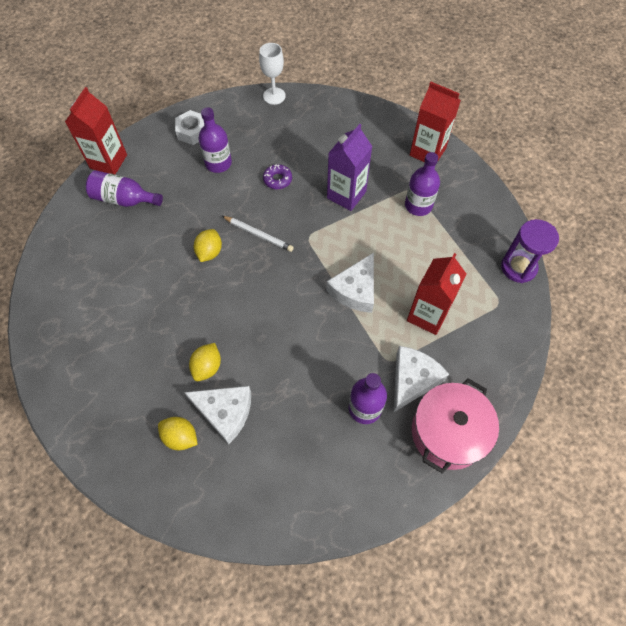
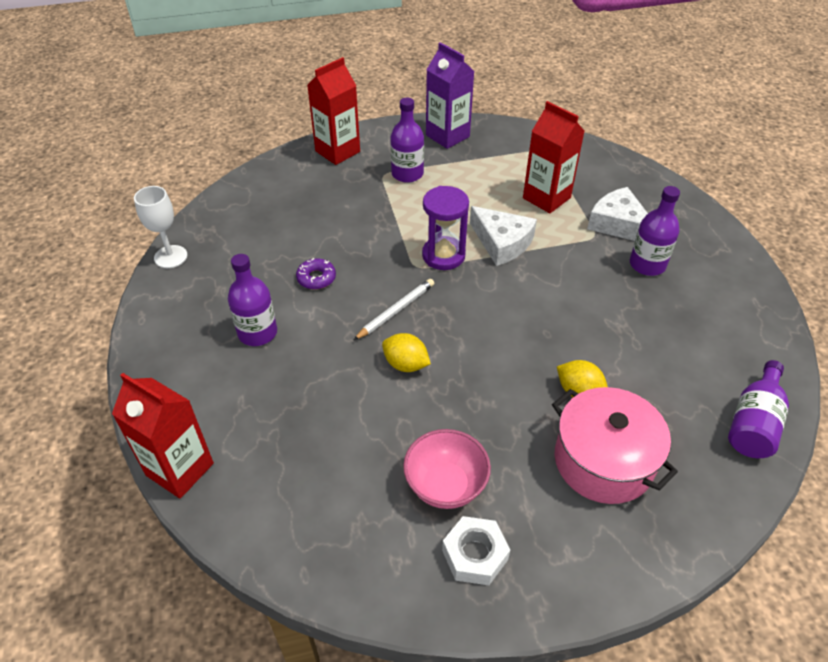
camera: 75 degrees left, 15 degrees down
(115, 296) = (445, 485): none -> pink bowl
(124, 199) = (269, 455): purple bottle -> purple bottle (754, 423)
(180, 437) = (672, 433): yellow lemon -> none
(192, 132) = (181, 353): white nut -> white nut (475, 555)
(225, 412) = (642, 383): white cheese -> none
(346, 195) = (368, 223): purple carton -> purple carton (447, 136)
(448, 432) = (677, 214): pink pot -> pink pot (603, 461)
(518, 267) = (507, 129): purple hourglass -> purple hourglass (443, 255)

